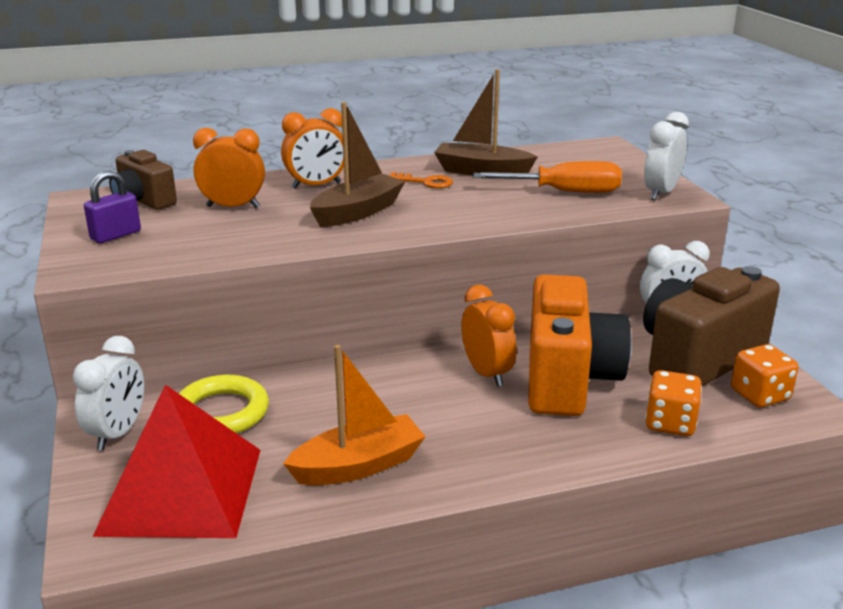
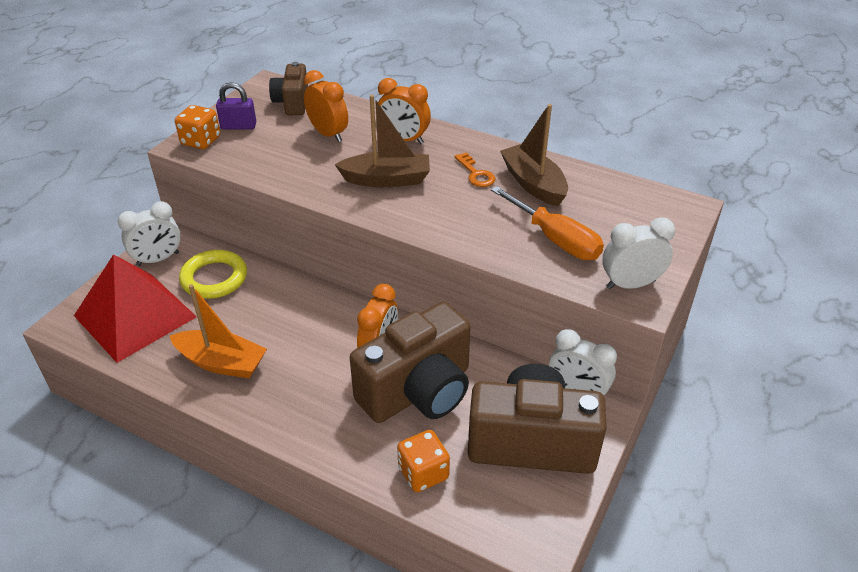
camera: 45 degrees right, 15 degrees up
(568, 379) = (418, 391): orange camera -> brown camera
(759, 395) = (521, 503): orange dice -> orange dice (201, 141)

